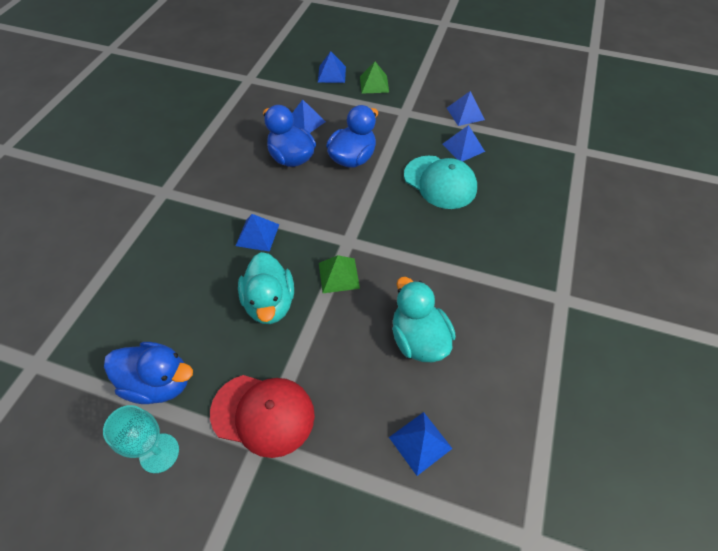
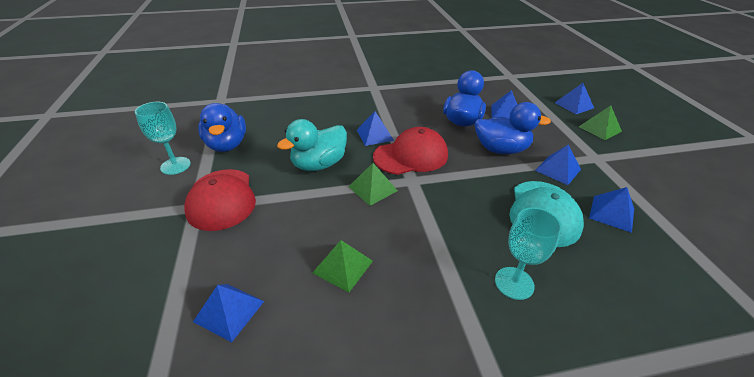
camera: 60 degrees right, 15 degrees down
(313, 224) = (411, 156): none -> red cap
(418, 339) = (343, 266): turquoise duck -> green pyramid
(465, 113) = (660, 198): blue pyramid -> blue pyramid (558, 170)
(491, 241) = (514, 283): none -> turquoise goblet

